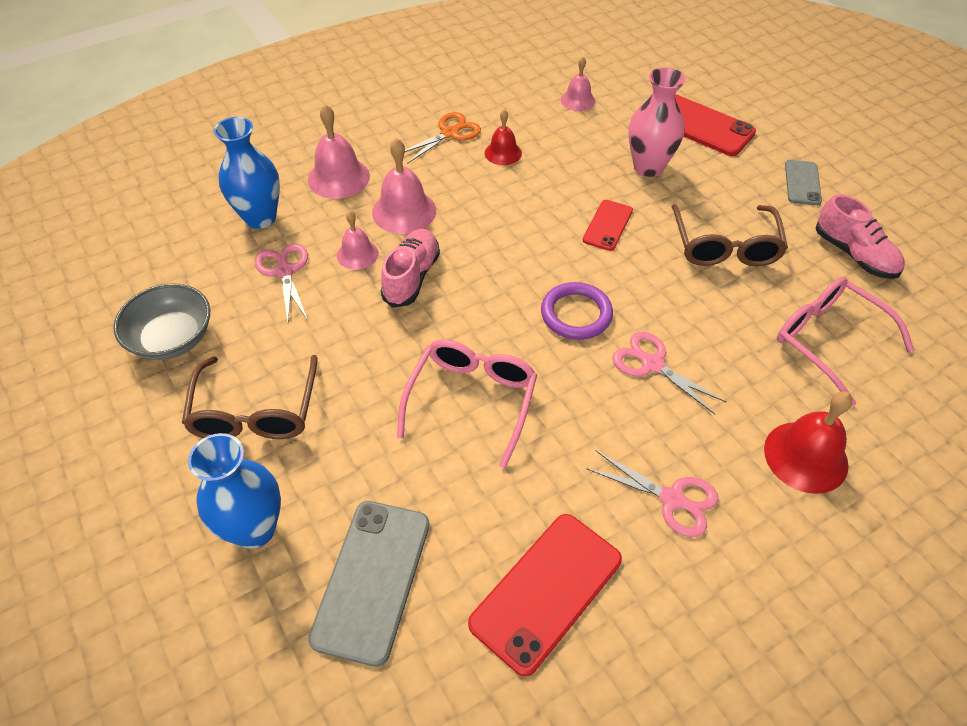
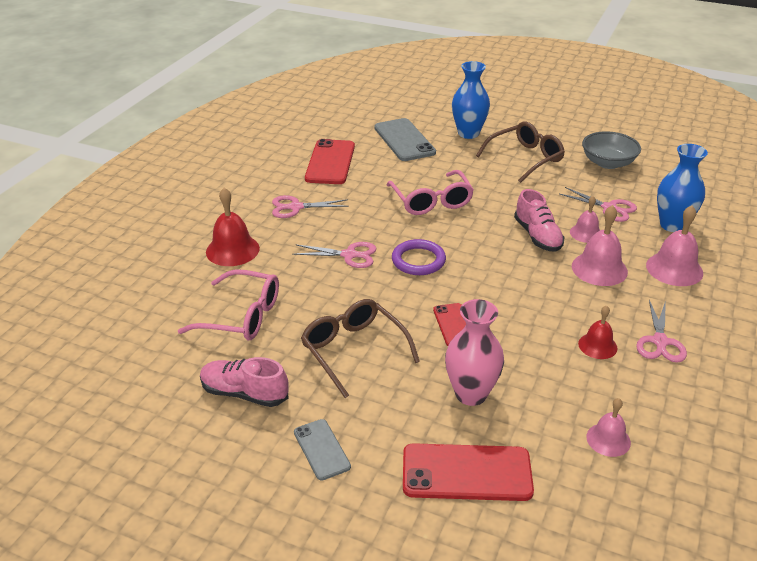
camera: 145 degrees right, 15 degrees down
(255, 411) = (525, 158): brown glasses -> brown glasses turned 90 degrees clockwise
(450, 133) = (660, 342): orange scissors -> pink scissors

